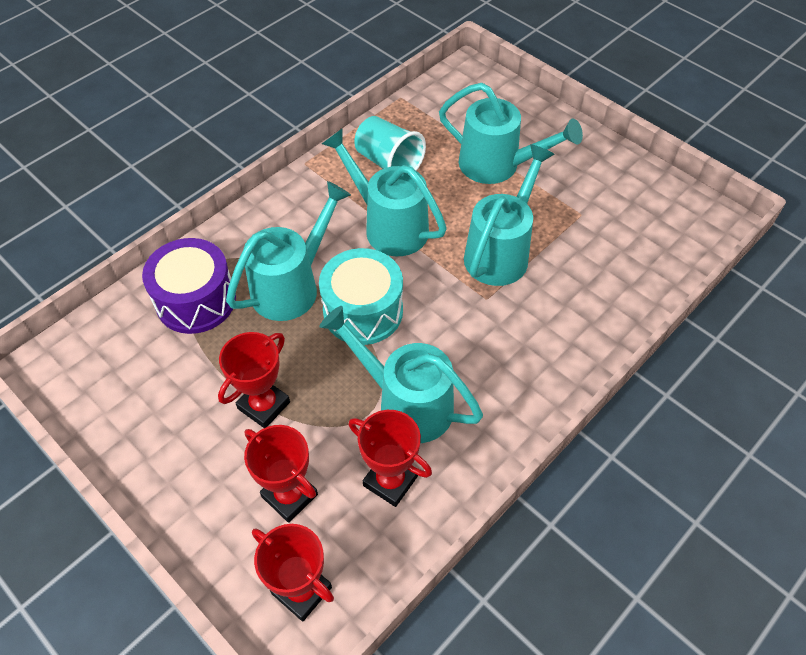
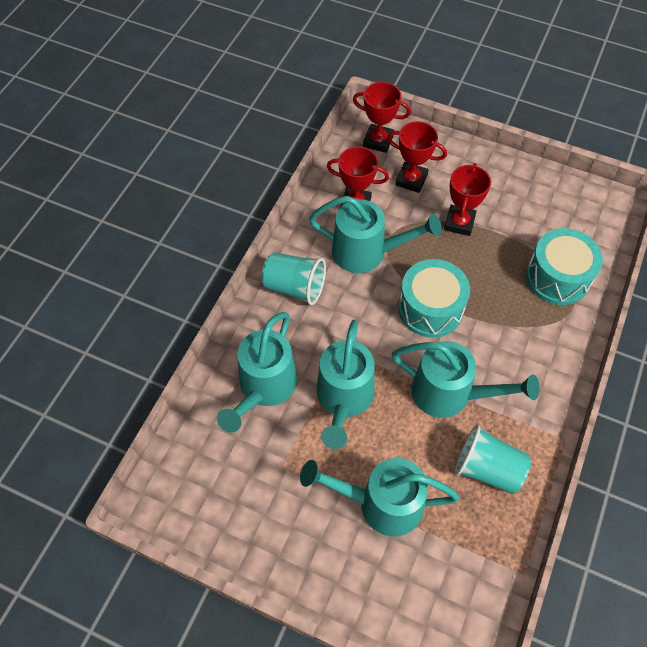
camera: 160 degrees right, 5 degrees up
(196, 300) = (557, 277): purple drum -> turquoise drum
(292, 286) = (495, 312): turquoise watering can -> turquoise watering can (264, 388)
(517, 386) = (295, 287): none -> turquoise cup

